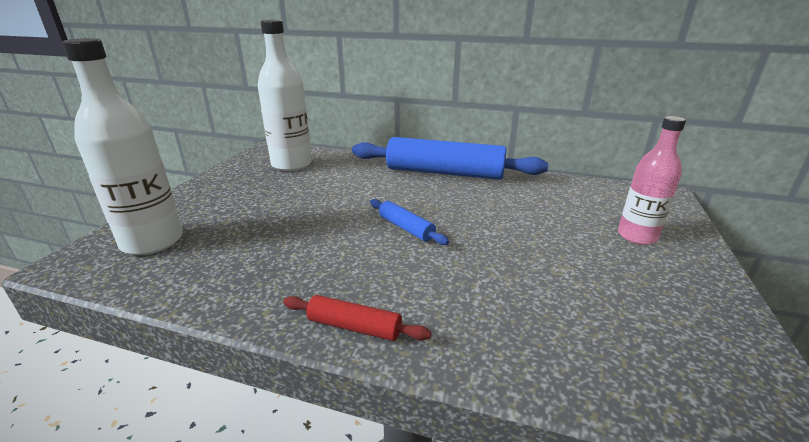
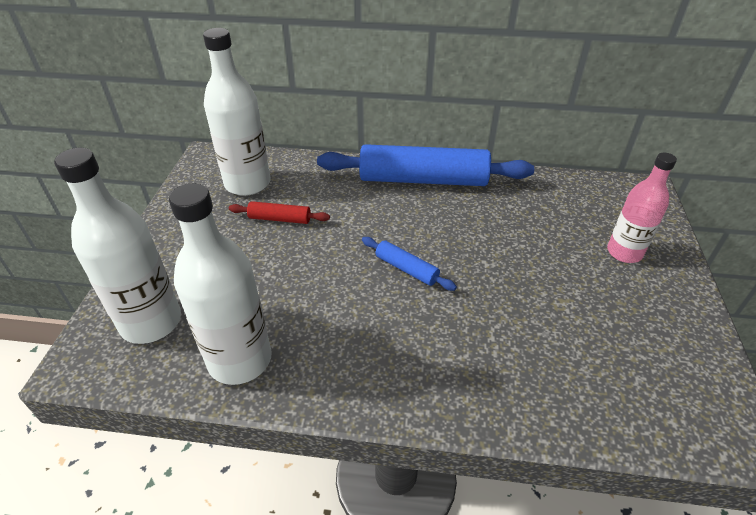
camera: 10 degrees left, 15 degrees up
(212, 277) = (240, 360): none -> white bottle
(354, 327) = (397, 397): red rolling pin -> red rolling pin (280, 219)

